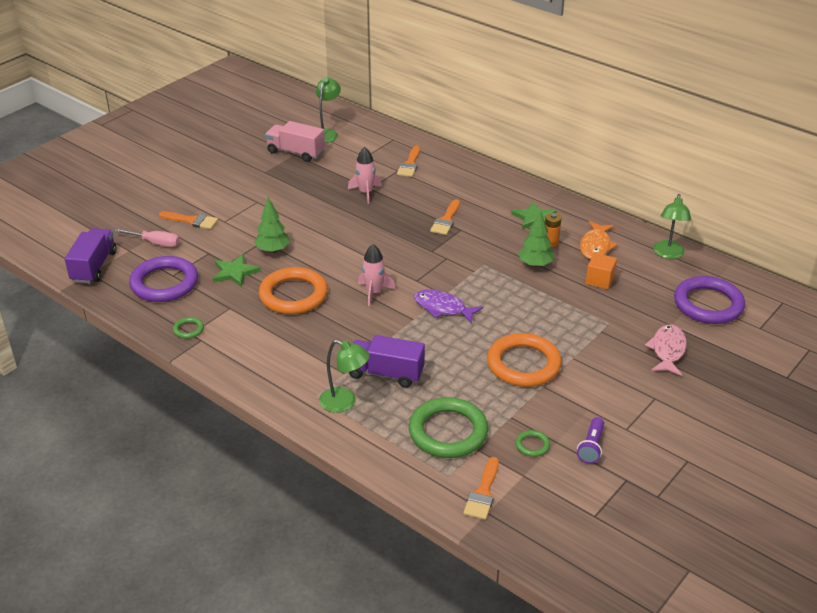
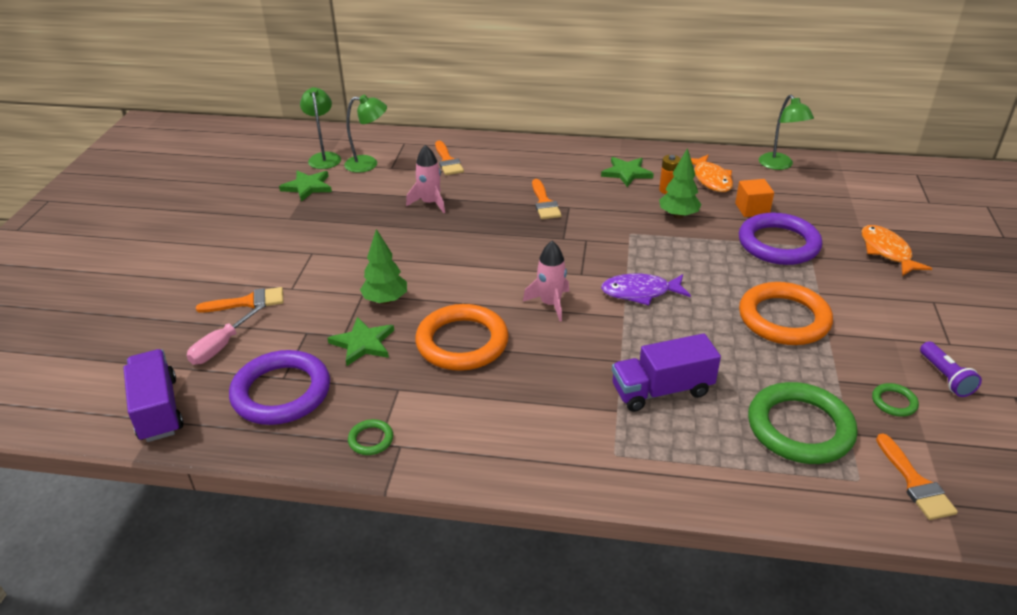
camera: 30 degrees left, 0 degrees up
(155, 243) = (221, 346): pink screwdriver -> pink screwdriver turned 135 degrees clockwise
(296, 153) = (307, 187): pink truck -> green star
(344, 402) = (655, 446): green lamp -> green lamp (368, 164)
(667, 350) = (887, 252): pink fish -> orange fish
(708, 304) = (865, 197): purple ring -> purple ring (778, 244)

